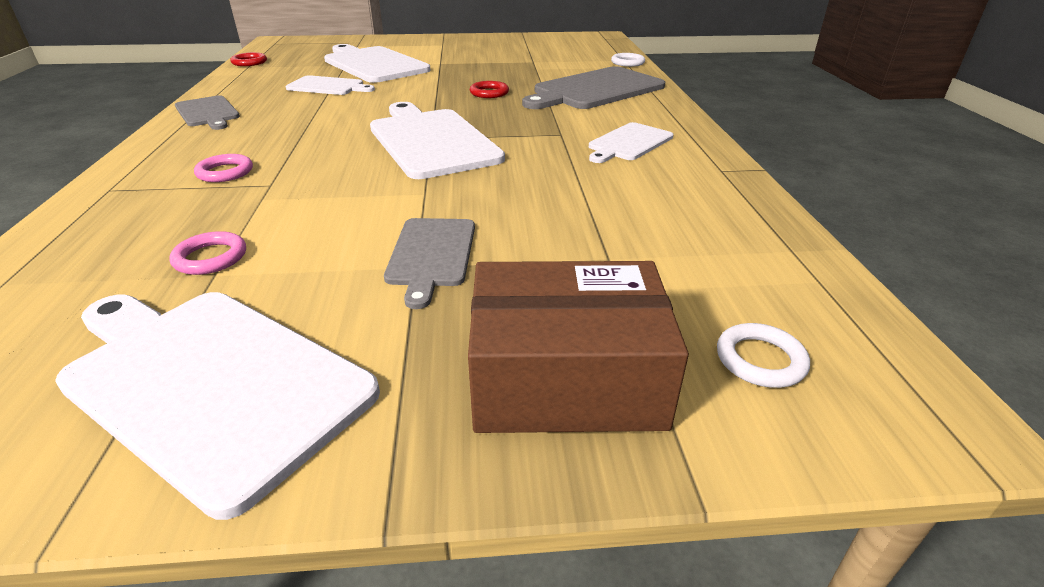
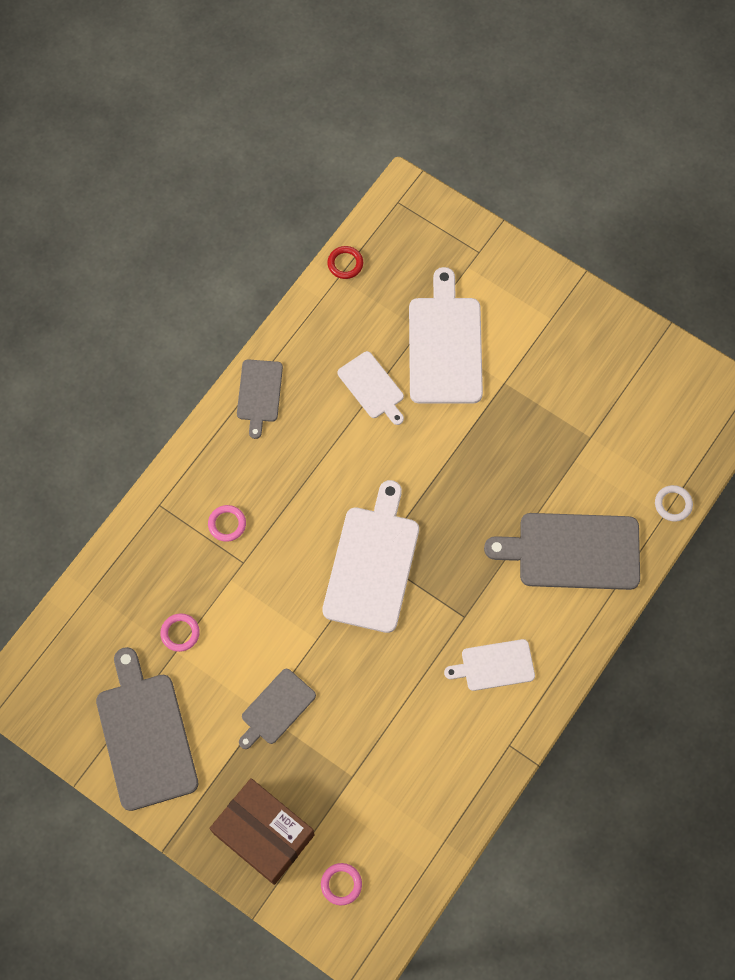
camera: 40 degrees right, 35 degrees up
(211, 381) = (145, 735): white cutting board -> grey cutting board
(489, 93) = (483, 496): red ring -> none
(760, 360) = (341, 884): white ring -> pink ring

